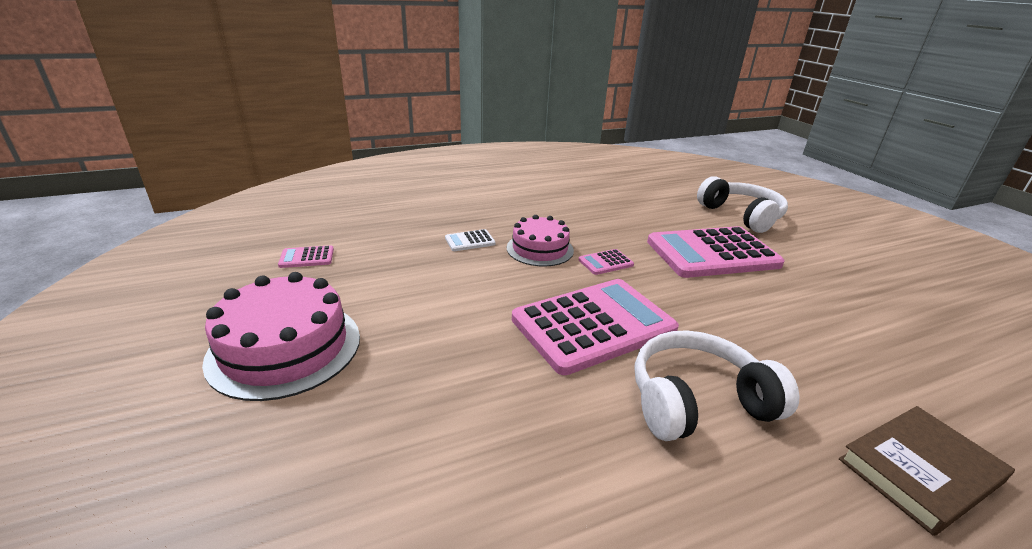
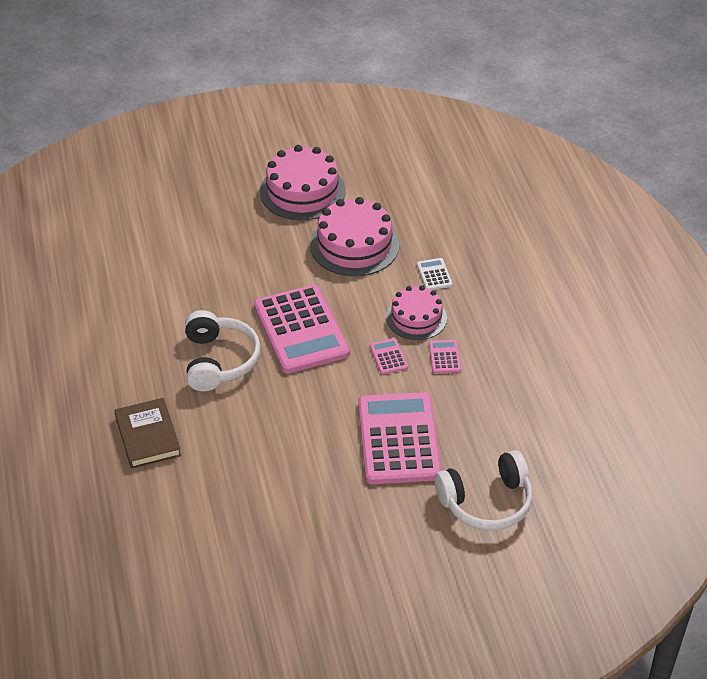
camera: 100 degrees right, 15 degrees up
(307, 257) = (412, 185): pink calculator -> pink calculator (444, 357)
(420, 293) = (354, 245): none -> pink cake

